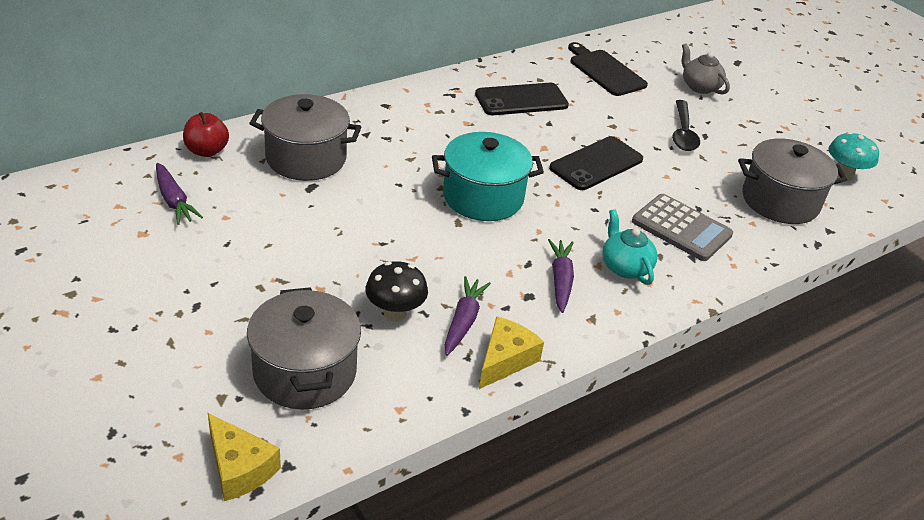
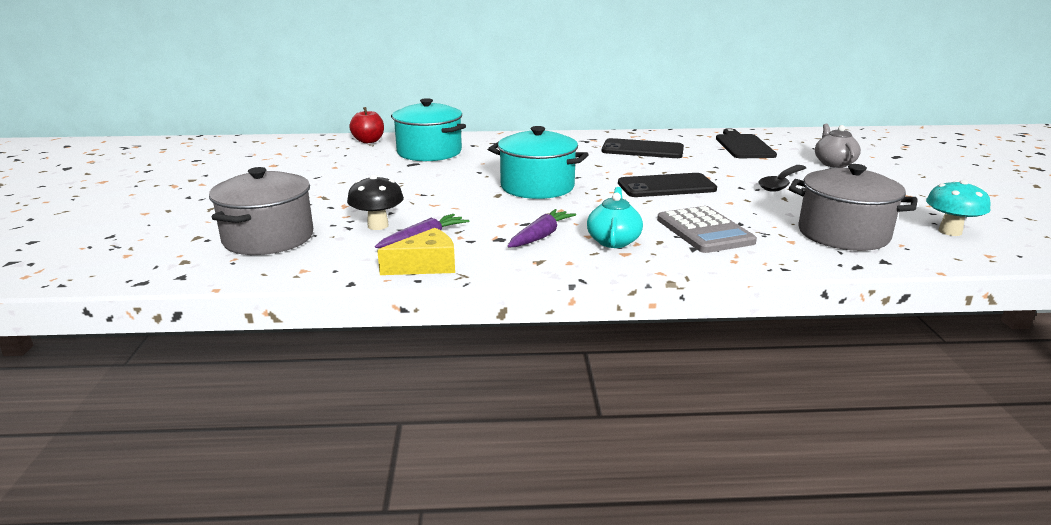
camera: 35 degrees right, 15 degrees down
(174, 201) = (314, 156): purple carrot -> none
(239, 468) = (150, 269): yellow cheese -> none
(306, 158) = (429, 152): grey pot -> turquoise pot

